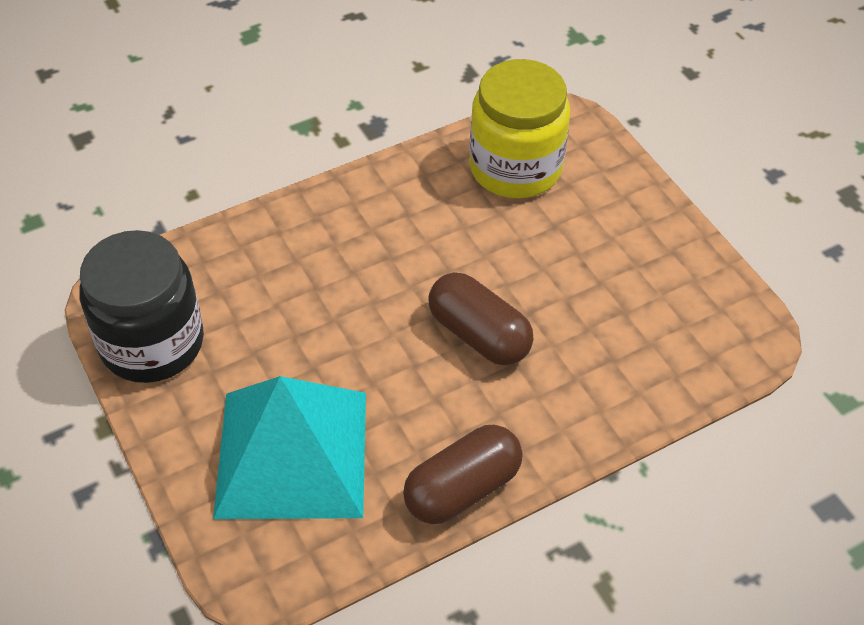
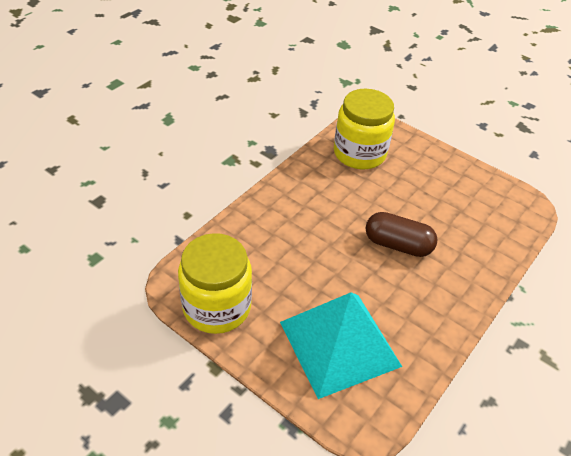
camera: 25 degrees left, 5 degrees down
(152, 343) = (217, 307): black jar -> yellow jar
(462, 488) = (443, 330): brown capsule -> none

